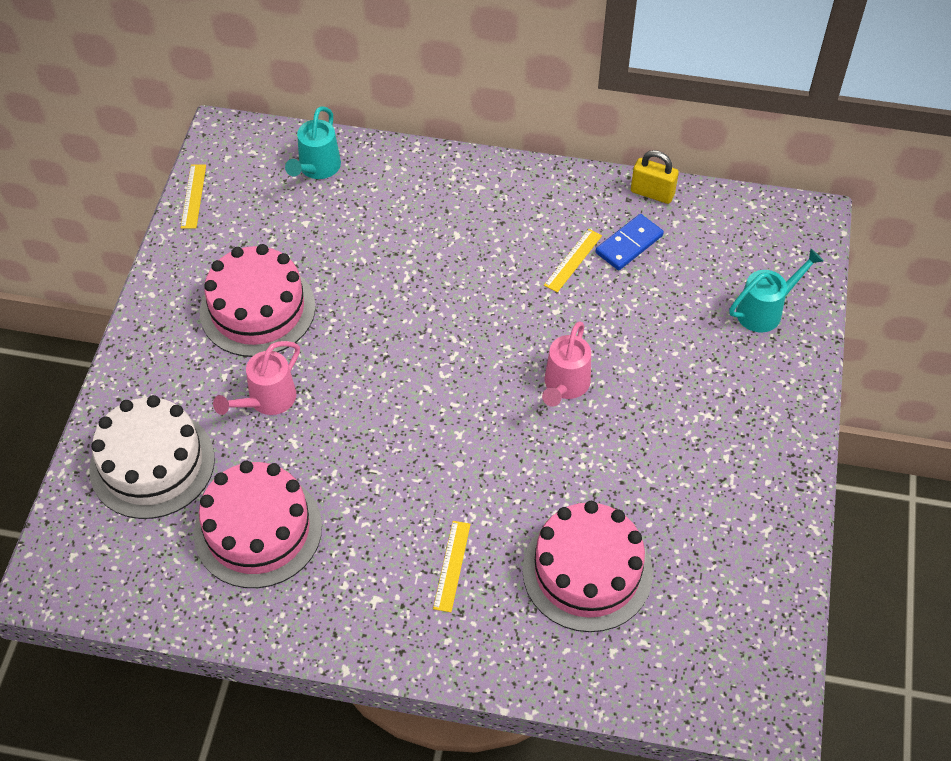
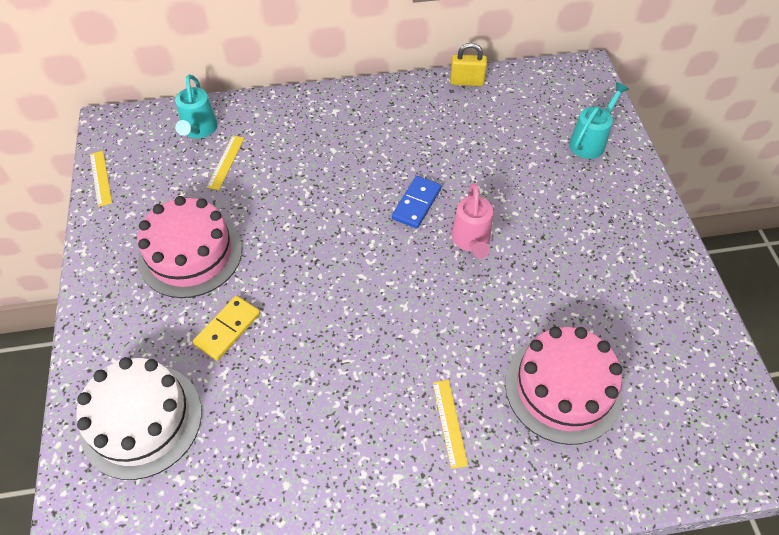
camera: 20 degrees left, 0 degrees up
(258, 530) = (264, 449): pink cake -> none
(267, 401) = (227, 329): pink watering can -> yellow domino
(573, 260) = (431, 144): yellow ruler -> yellow ruler (225, 162)
(629, 244) = (468, 121): blue domino -> blue domino (416, 203)

